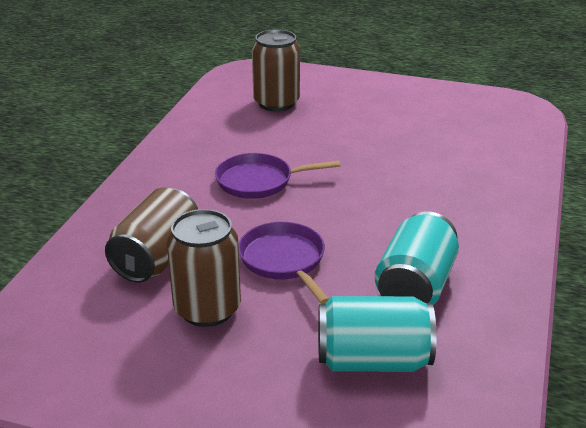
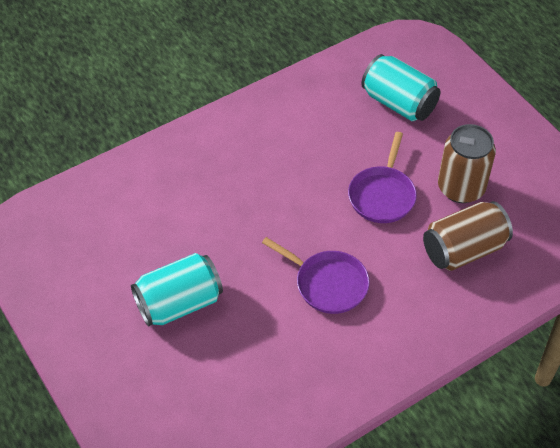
camera: 140 degrees left, 20 degrees up
(276, 103) = (205, 391): brown can -> none
(415, 286) = (325, 129): turquoise can -> turquoise can (179, 303)

